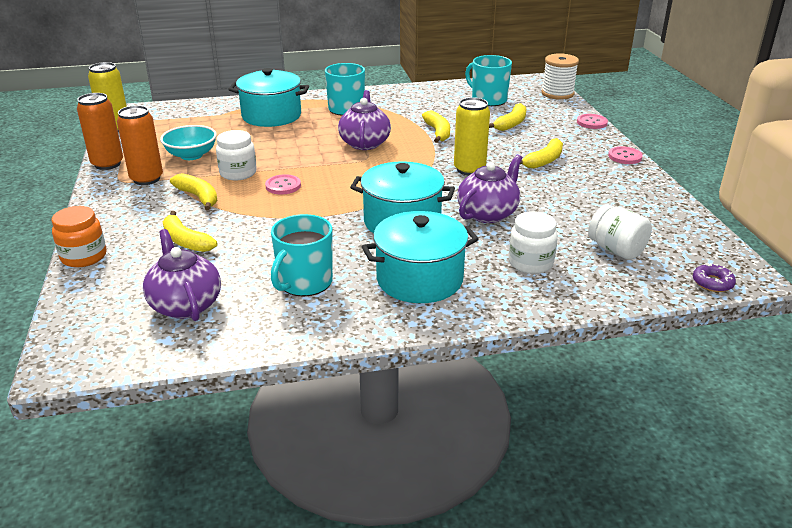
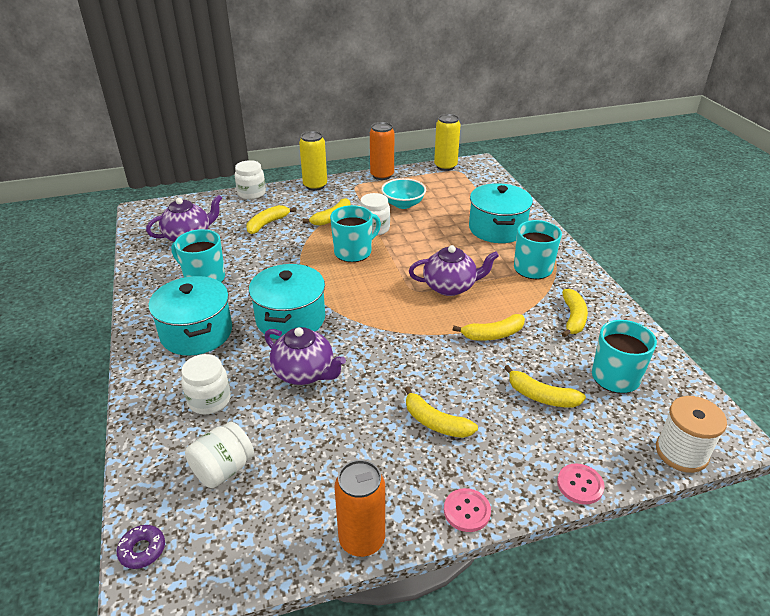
camera: 85 degrees right, 5 degrees up
(84, 257) = (251, 193): orange jar -> white jar
(146, 179) = (359, 194): orange can -> orange can (362, 540)
(283, 186) = (353, 252): pink button -> turquoise mug
(419, 103) = (573, 318): none -> yellow banana
(469, 169) = (402, 360): yellow can -> yellow can (315, 186)

